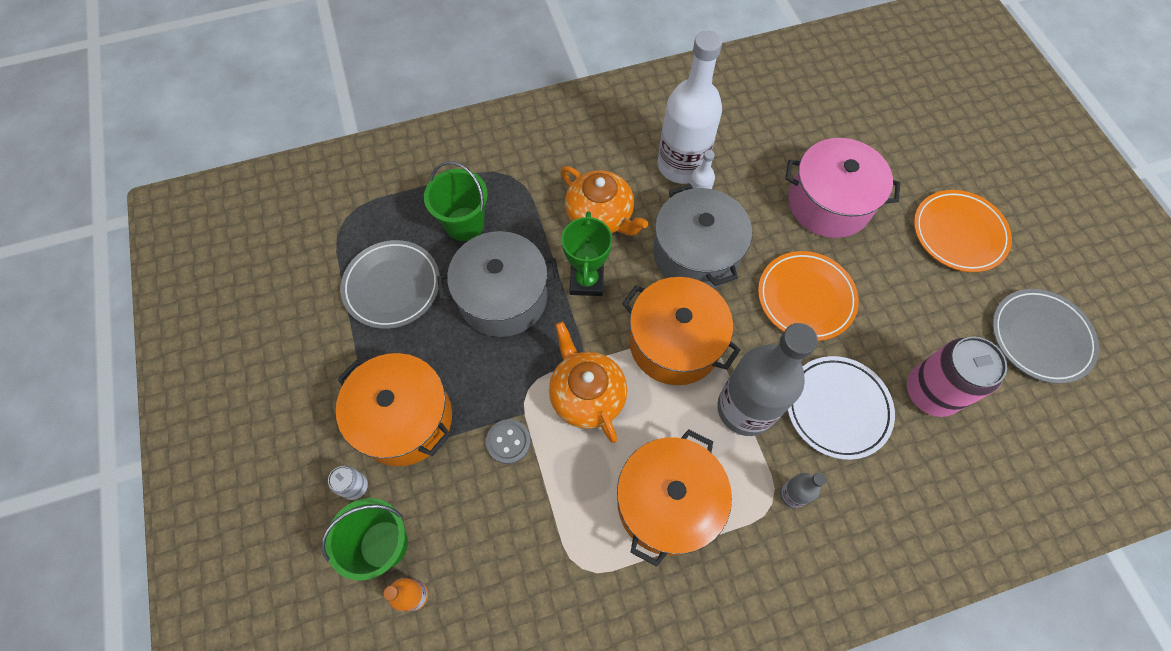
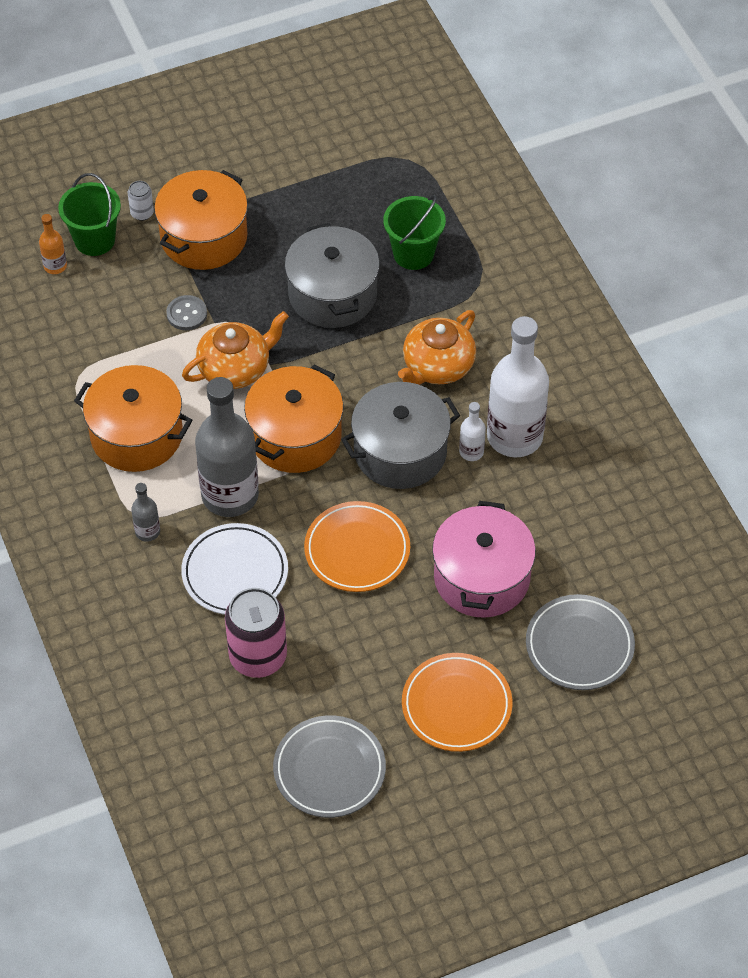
camera: 85 degrees right, 10 degrees down
(392, 286) = (336, 208): grey plate -> grey plate (579, 645)
(586, 281) = (358, 360): green trophy -> none

